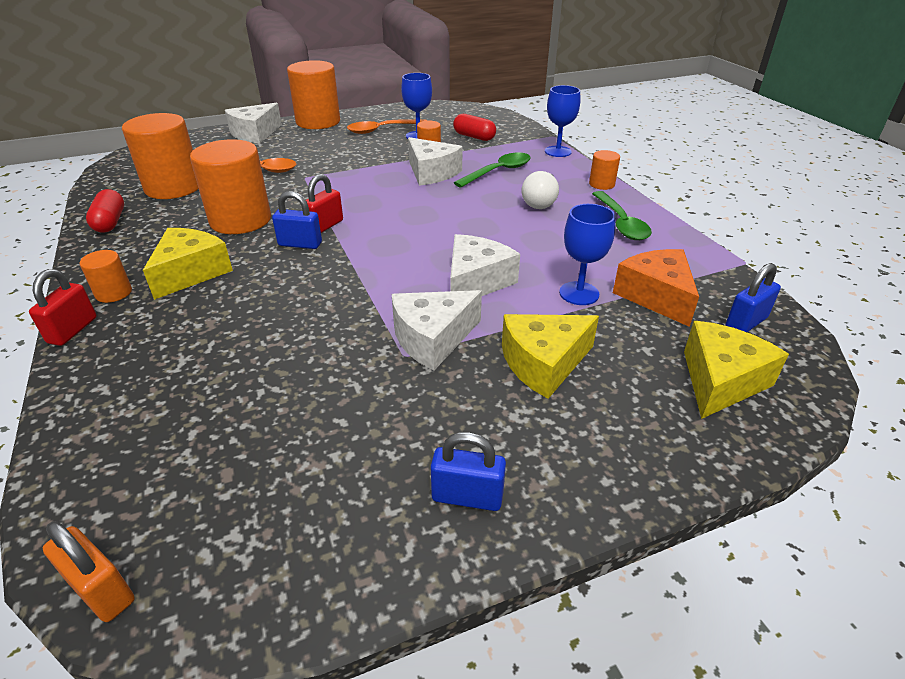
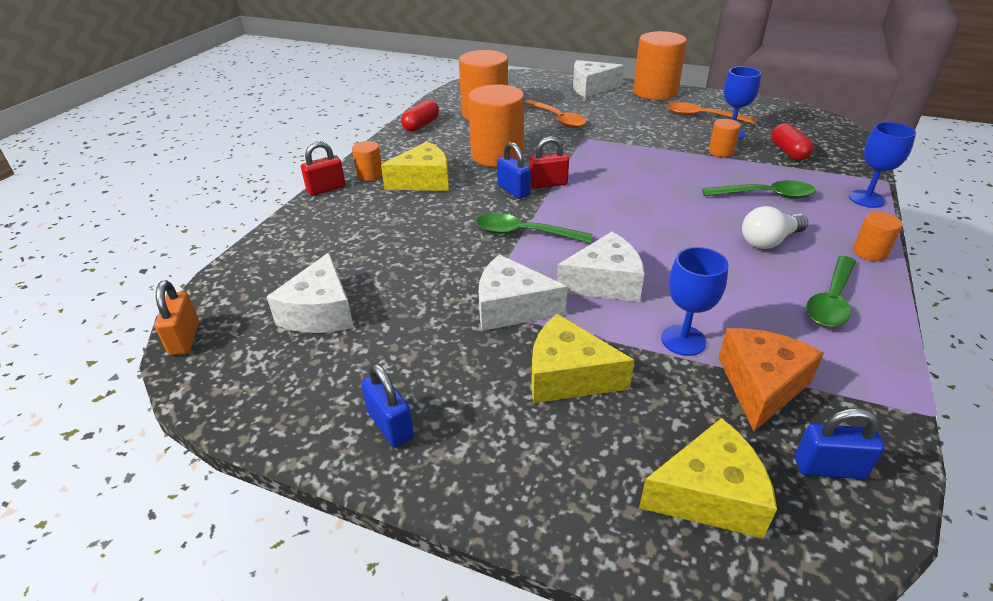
camera: 45 degrees right, 0 degrees up
(360, 275) = (524, 233): none -> green spoon
(431, 173) = (696, 172): white cheese -> white cheese (320, 312)

